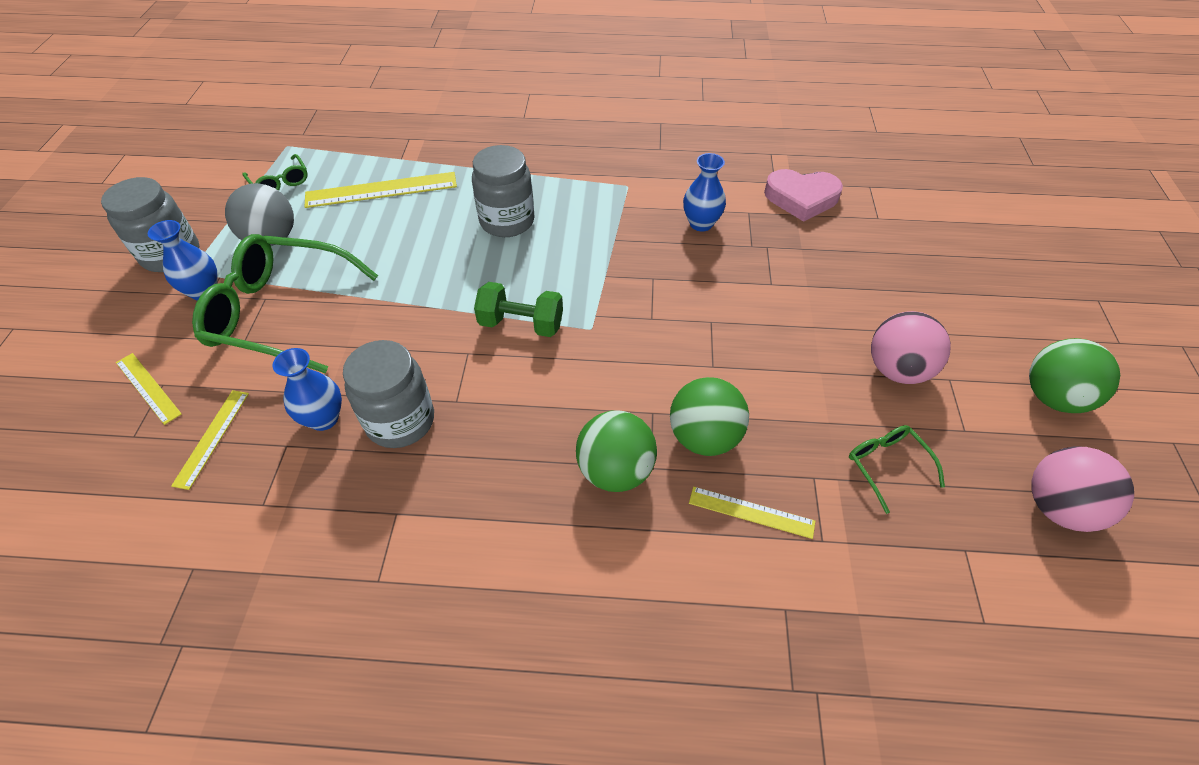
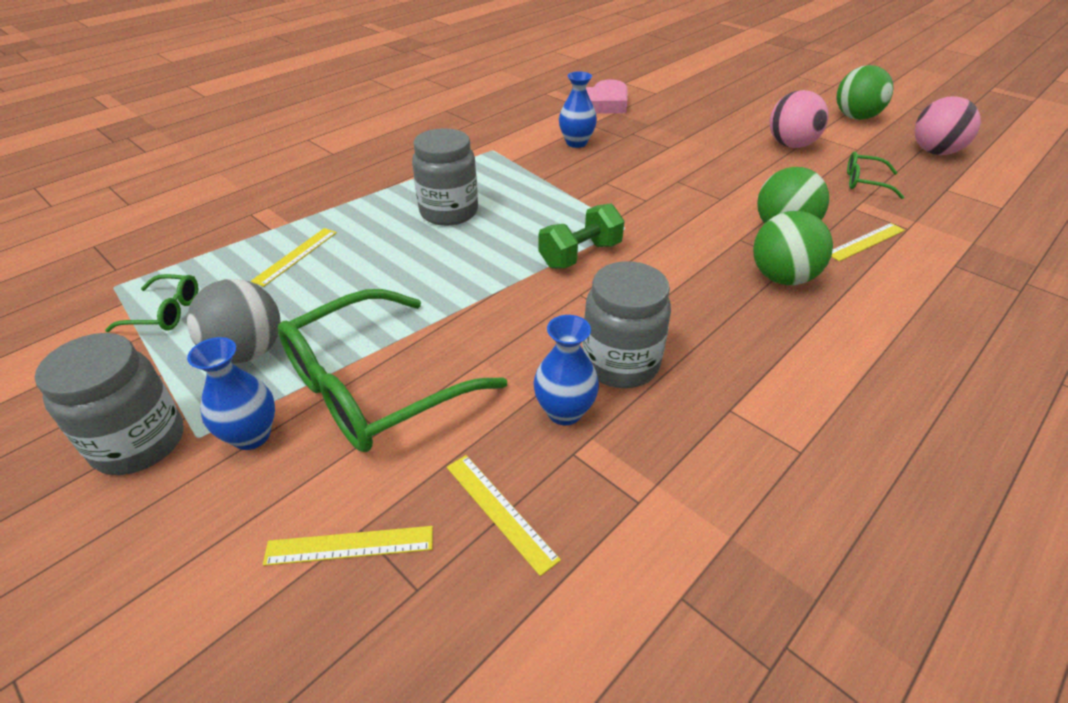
camera: 50 degrees left, 10 degrees down
(381, 190) = (295, 256): yellow ruler -> yellow ruler, size x0.58

